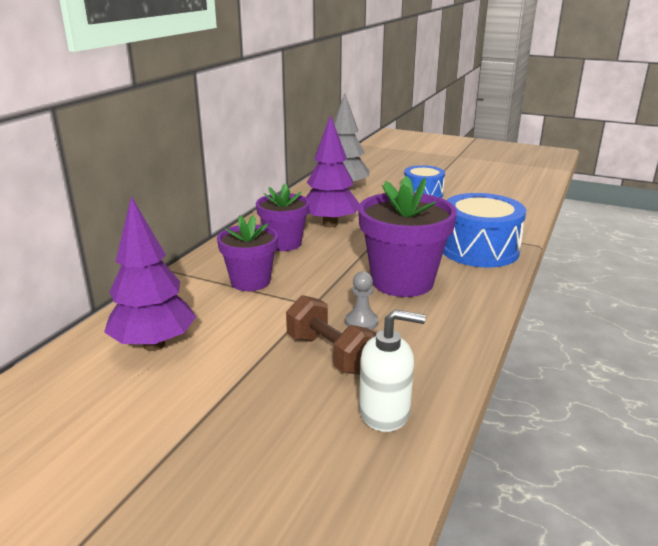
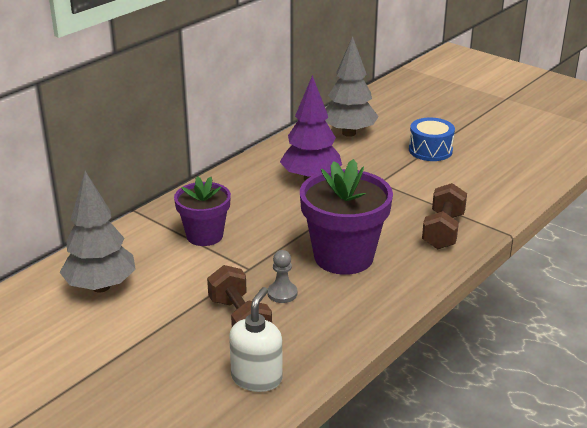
camera: 15 degrees right, 5 degrees up
(154, 345) = (101, 287): purple tree -> grey tree
(284, 243) = (254, 196): purple flower pot -> none
(385, 412) = (257, 378): white soap dispenser -> white soap dispenser turned 90 degrees counterclockwise
(479, 250) = (443, 231): blue drum -> brown dumbbell

